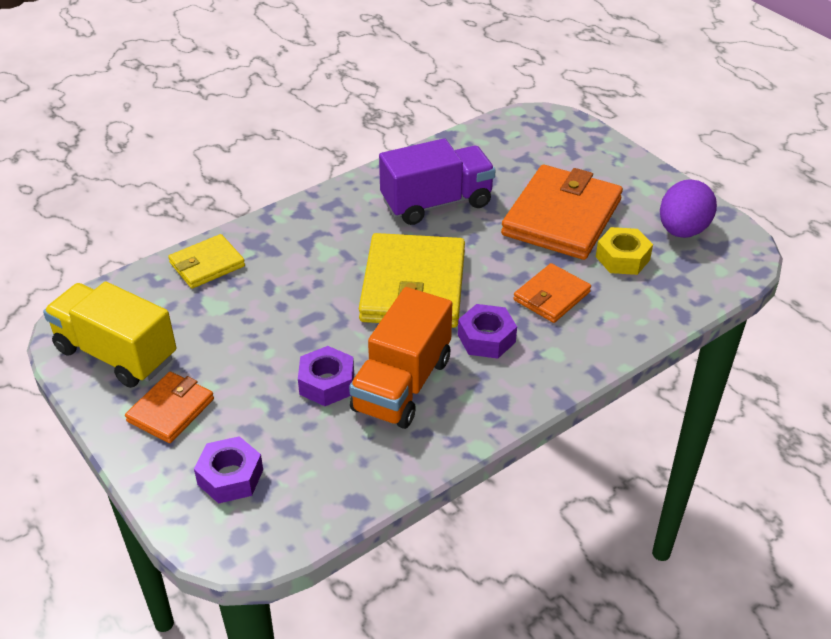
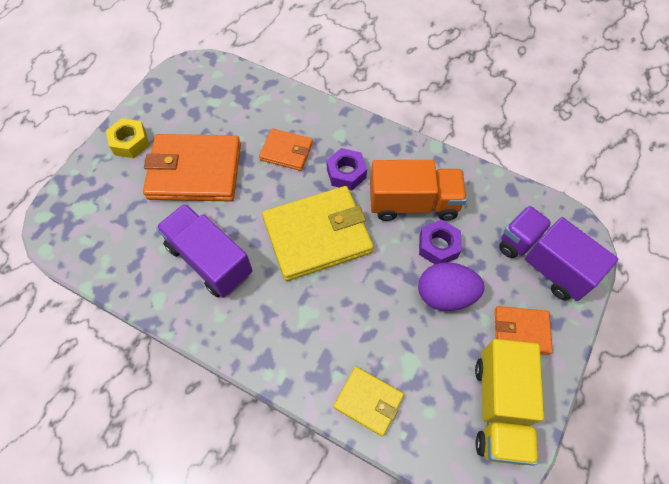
camera: 115 degrees left, 20 degrees up
(230, 477) = (543, 262): purple nut -> purple truck
(622, 258) = (228, 124): yellow nut -> yellow nut (130, 143)
(682, 230) = (182, 100): purple egg -> purple egg (445, 295)

